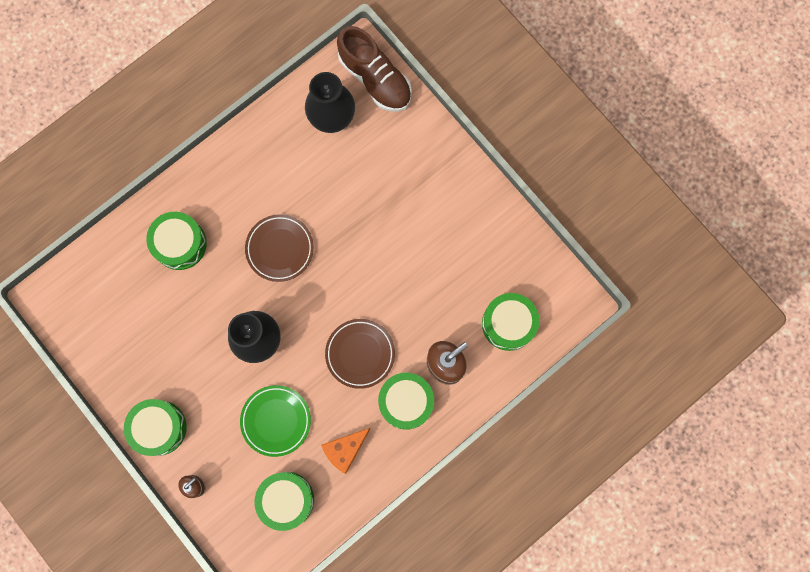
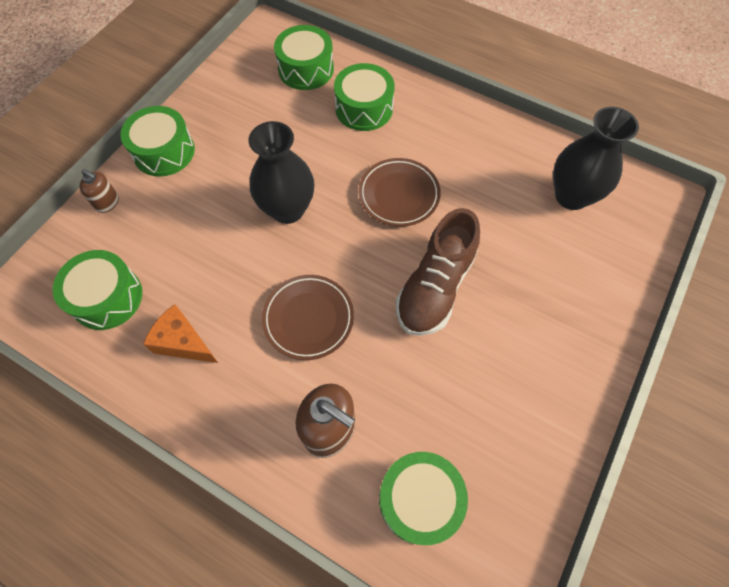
camera: 70 degrees right, 15 degrees down
(276, 421) = (200, 255): green plate -> none
(375, 78) = (644, 222): brown shoe -> brown shoe (435, 287)
(406, 402) = (264, 395): green drum -> green drum (306, 69)

